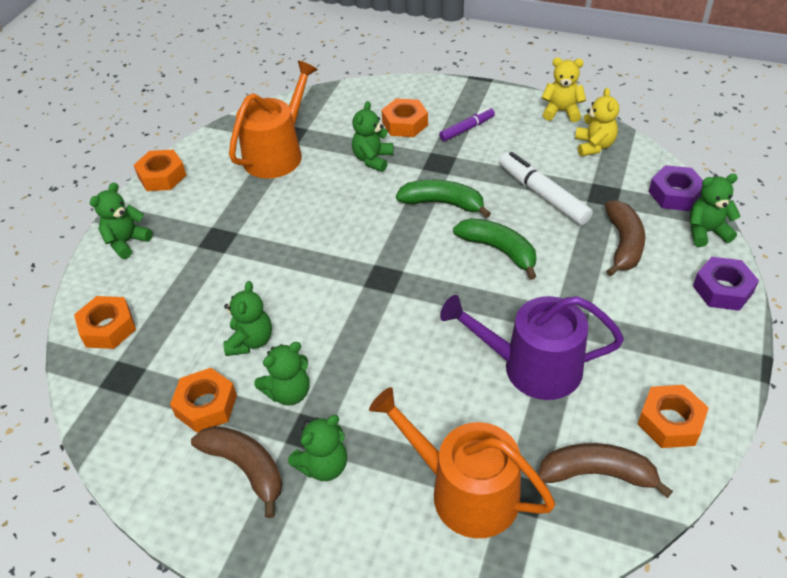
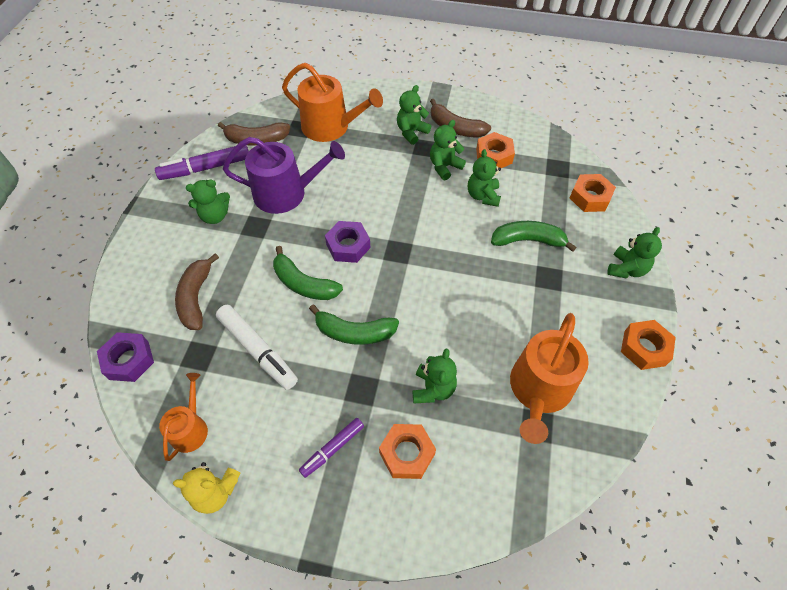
camera: 170 degrees right, 10 degrees up
(220, 279) = (528, 240): none -> green banana
(594, 146) = (191, 428): yellow teddy bear -> orange watering can
(670, 422) = (206, 168): orange nut -> purple marker
(706, 232) = (119, 316): green teddy bear -> green teddy bear (215, 216)
(722, 289) = (131, 260): purple nut -> purple nut (348, 246)

